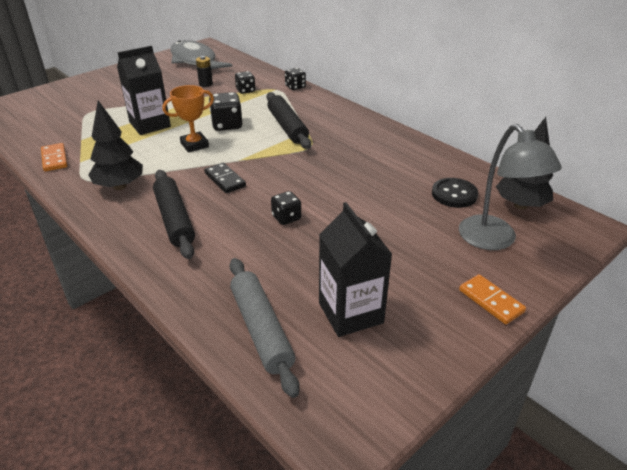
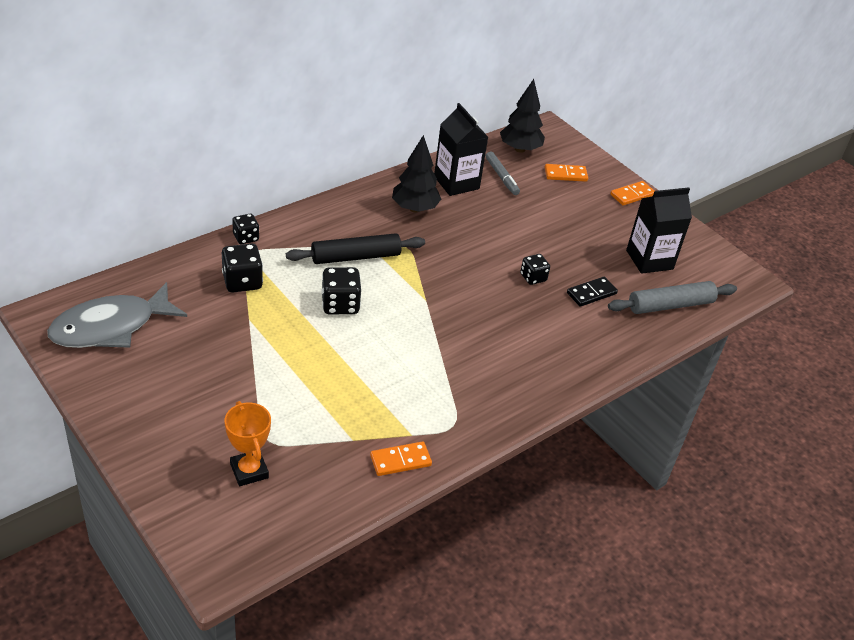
camera: 90 degrees left, 5 degrees up
(120, 186) = (470, 394): black tree -> black tree (414, 208)
(150, 124) = (323, 374): black carton -> black carton (456, 183)
(174, 219) = (534, 350): black rolling pin -> none
(194, 145) = (386, 333): orange trophy -> orange trophy (249, 471)
(206, 84) = (207, 318): black battery -> none
(225, 180) = (465, 313): black domino -> black domino (591, 293)
(245, 90) = (242, 282): black dice -> black dice, size x1.55
(454, 194) = (501, 177): black button -> grey marker
(494, 240) = (565, 175): grey lamp -> orange domino

